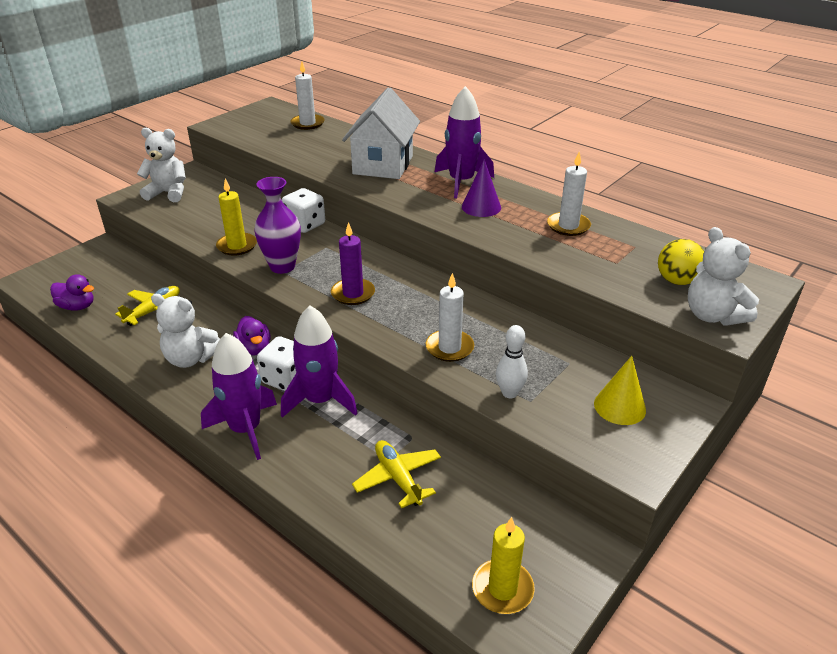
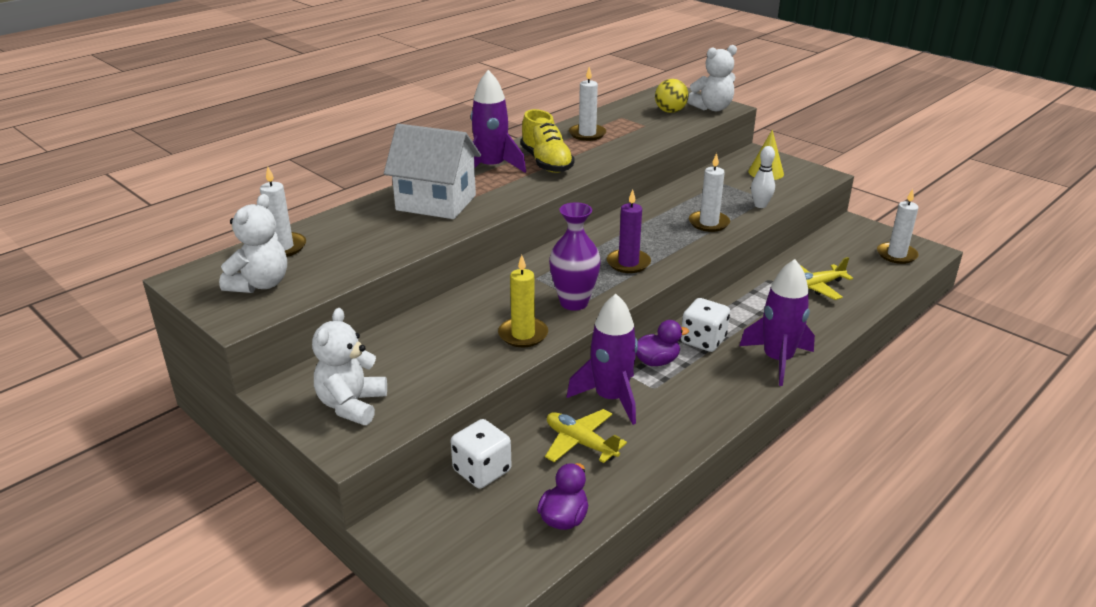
camera: 85 degrees left, 5 degrees down
(191, 358) = (675, 403): white teddy bear -> white teddy bear (260, 284)
(305, 224) = (482, 291): white dice -> white dice (482, 471)
(320, 400) = (732, 321): purple rocket -> purple rocket (610, 398)
(481, 207) = (546, 163): purple cone -> yellow shoe
(502, 589) = (896, 255): yellow candle -> white candle

